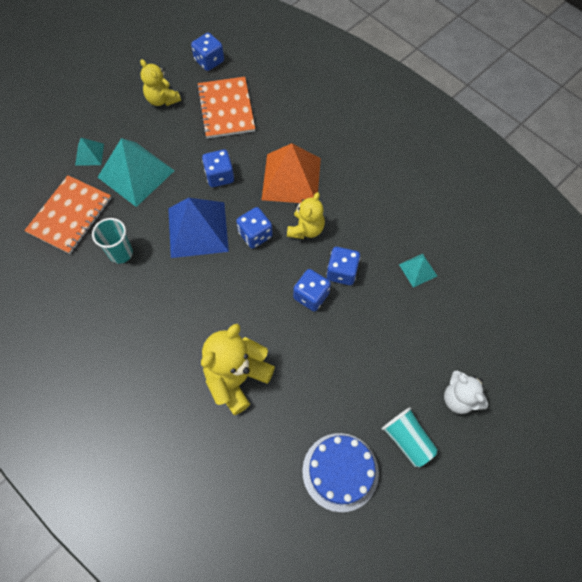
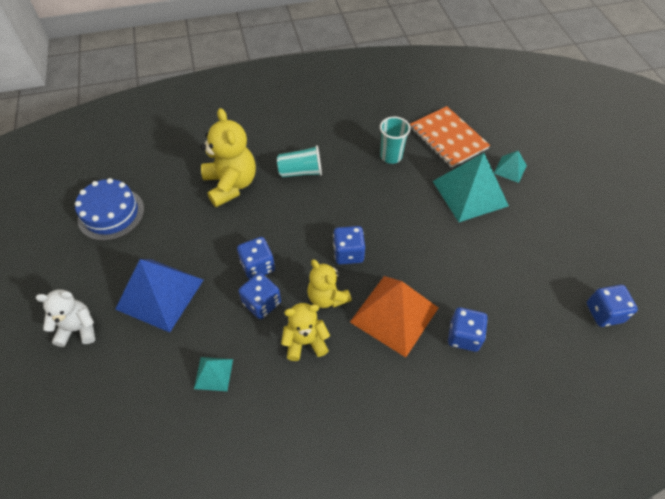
camera: 120 degrees right, 10 degrees down
(162, 99) = (558, 246): yellow teddy bear -> yellow teddy bear (305, 342)
(198, 229) = (381, 214): blue pyramid -> blue pyramid (160, 294)
(219, 176) = (432, 254): blue dice -> blue dice (464, 336)
(226, 109) = (520, 298): orange notebook -> none
(407, 440) = (88, 269): turquoise cup -> turquoise cup (301, 172)

